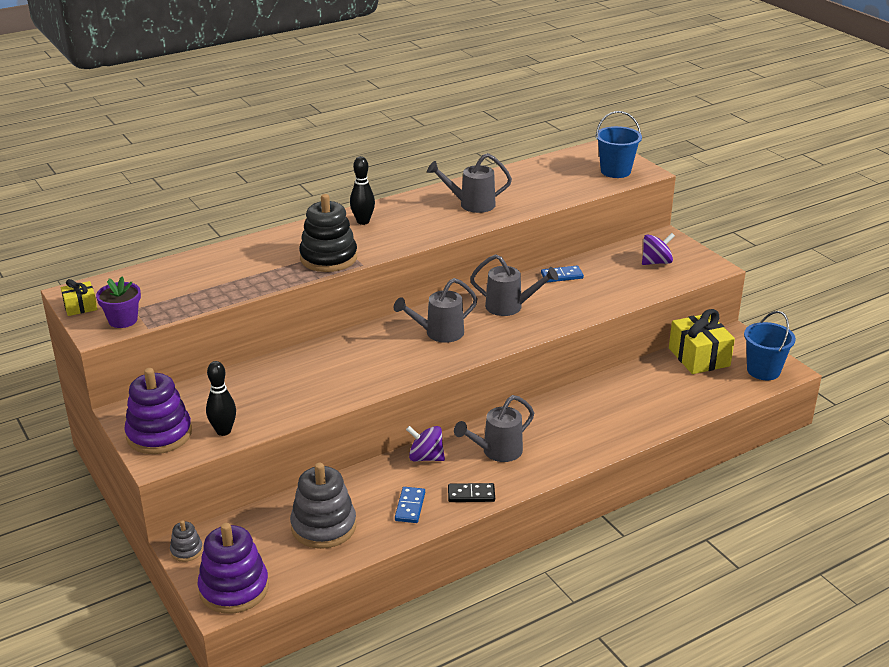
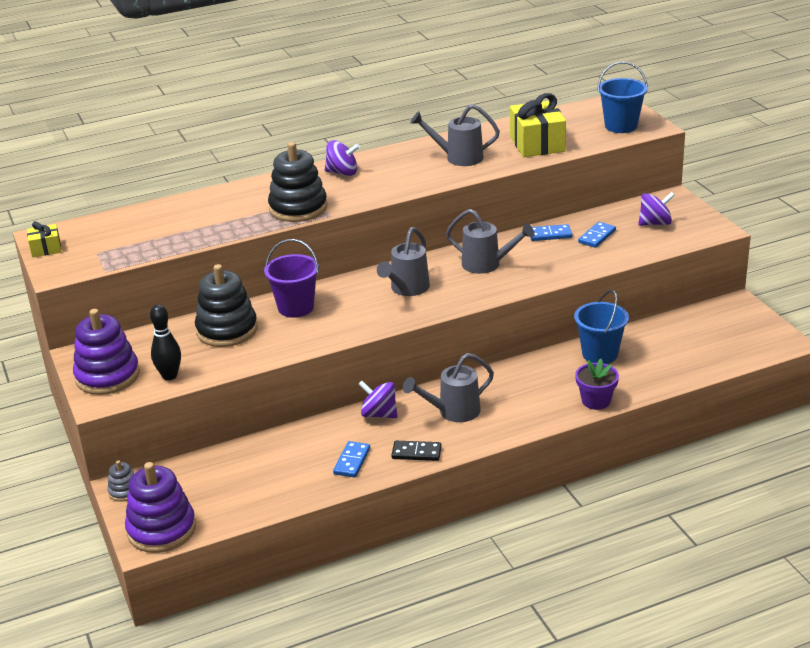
camera: 10 degrees right, 0 degrees up
(123, 320) = (83, 263): purple flower pot -> purple flower pot (596, 401)
(271, 381) = (227, 330): none -> black stacking toy
(323, 526) = (262, 476): grey stacking toy -> none
(334, 356) = (296, 307): none -> purple bucket
(363, 221) = (342, 173): black bowling pin -> purple spinning top
(439, 333) = (407, 289): grey watering can -> grey watering can turned 45 degrees counterclockwise
(606, 276) = (597, 236): none -> blue domino
(699, 357) = (691, 325): yellow gift -> yellow gift (537, 144)
(763, 371) = (758, 342): blue bucket -> blue bucket (600, 354)

